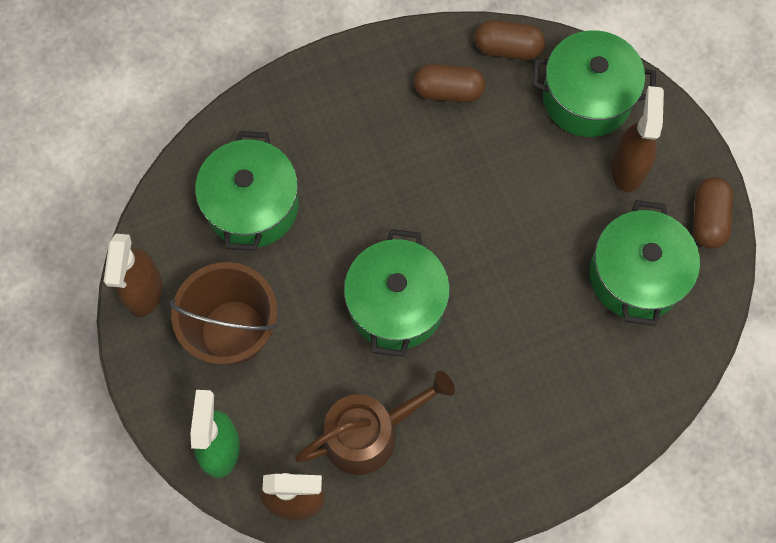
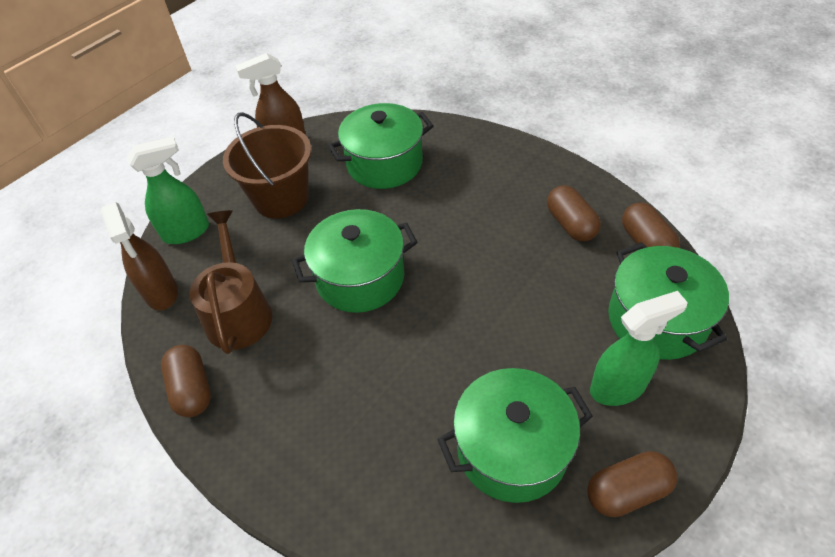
camera: 65 degrees right, 20 degrees down
(369, 433) = (238, 312): brown watering can -> brown watering can turned 135 degrees counterclockwise
(436, 505) = (192, 389): none -> brown capsule
(628, 168) = (618, 387): brown spray bottle -> green spray bottle

